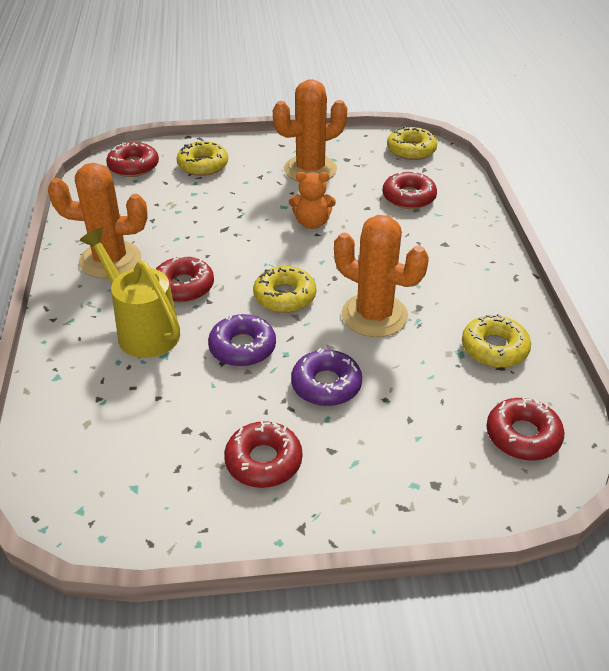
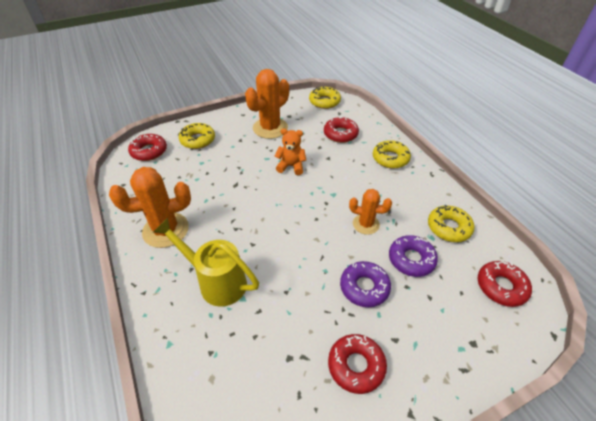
camera: 20 degrees left, 5 degrees up
(183, 286) = (229, 237): red donut -> none
(242, 347) = (294, 275): purple donut -> purple donut (411, 259)
(284, 296) = (302, 226): yellow donut -> yellow donut (390, 158)
(312, 223) = (291, 166): orange teddy bear -> orange teddy bear turned 150 degrees counterclockwise
(374, 315) = (366, 224): orange cactus -> orange cactus, size x0.60

